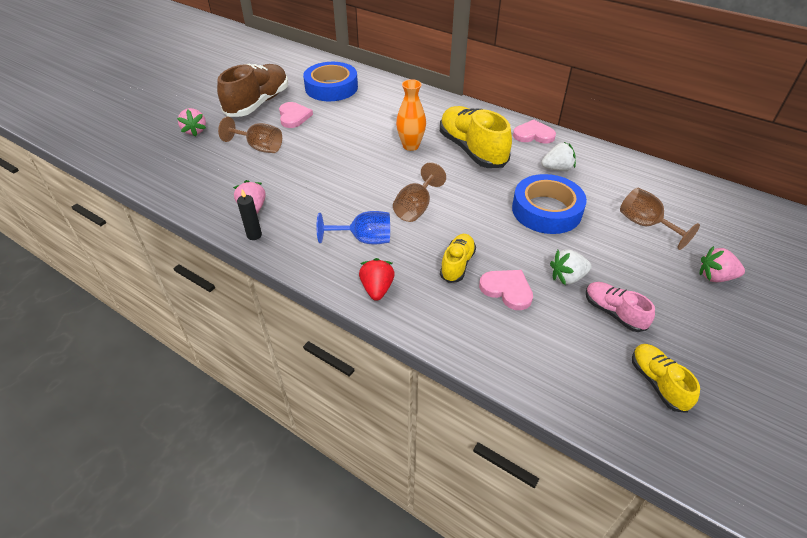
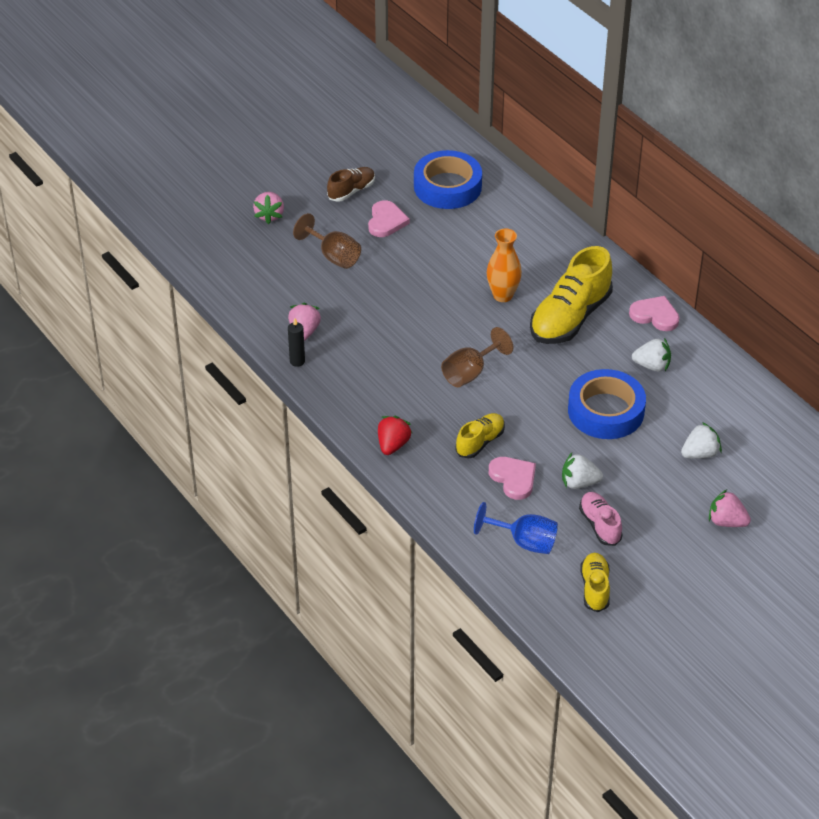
camera: 20 degrees right, 0 degrees up
(258, 103) = (351, 191): brown shoe -> brown shoe, size x0.53
(364, 239) = (401, 393): blue goblet -> blue goblet (524, 542)
(472, 150) = (570, 318): yellow shoe -> yellow shoe turned 135 degrees counterclockwise
(645, 225) = (700, 453): brown goblet -> white strawberry

